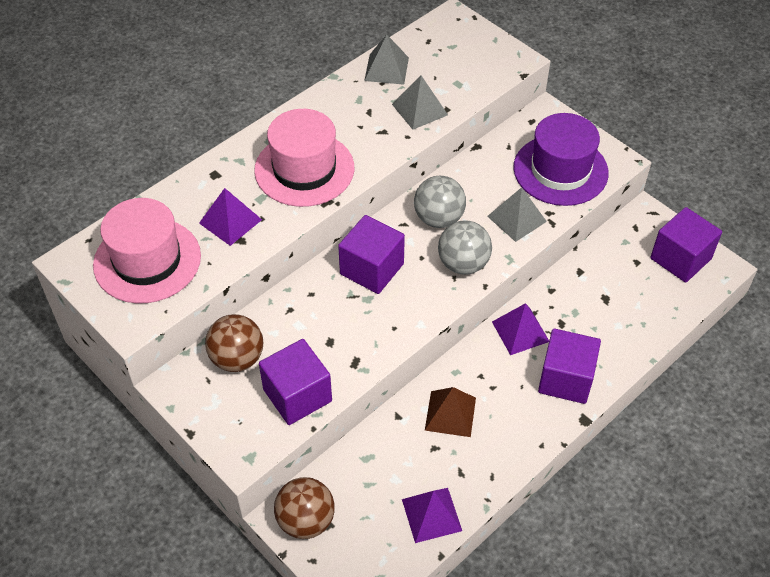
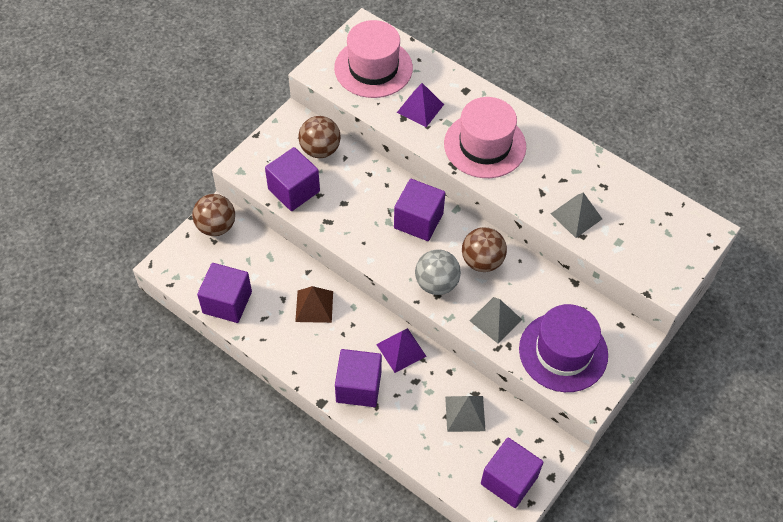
camera: 80 degrees right, 5 degrees up
(386, 69) = (620, 186): grey pyramid -> grey pyramid (465, 413)
(431, 514) = (227, 302): purple pyramid -> purple cube
(438, 218) = (482, 261): grey ball -> brown ball

